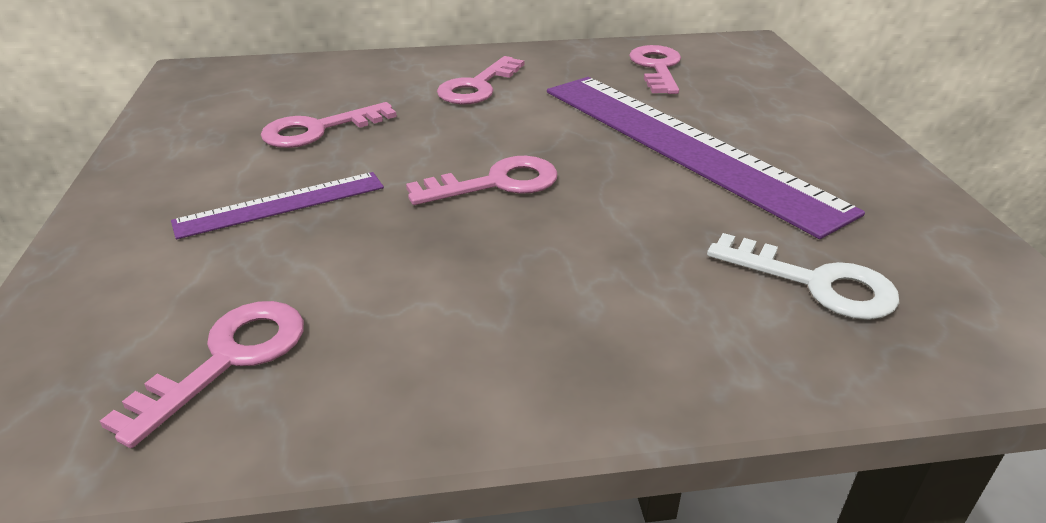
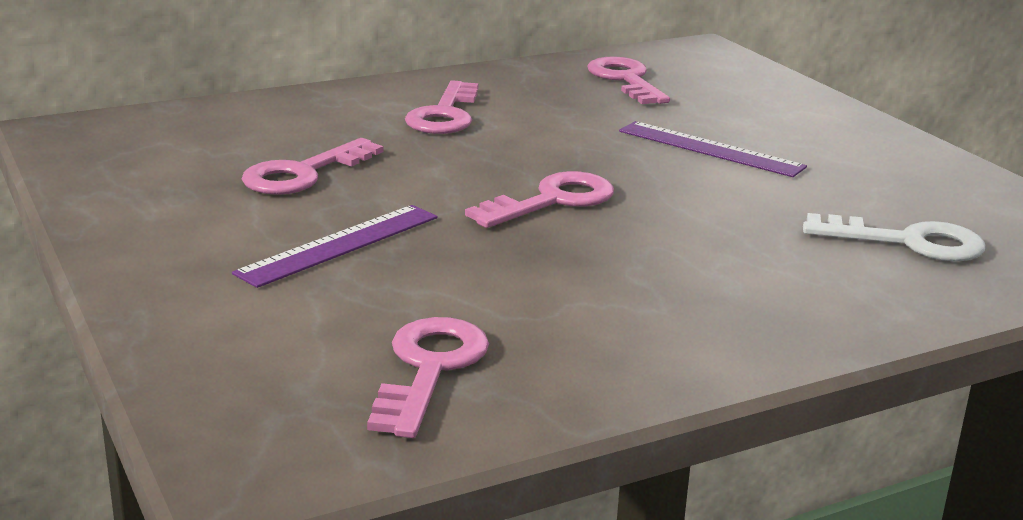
camera: 20 degrees left, 10 degrees down
(682, 145) = (710, 149): purple ruler -> purple ruler, size x0.49

